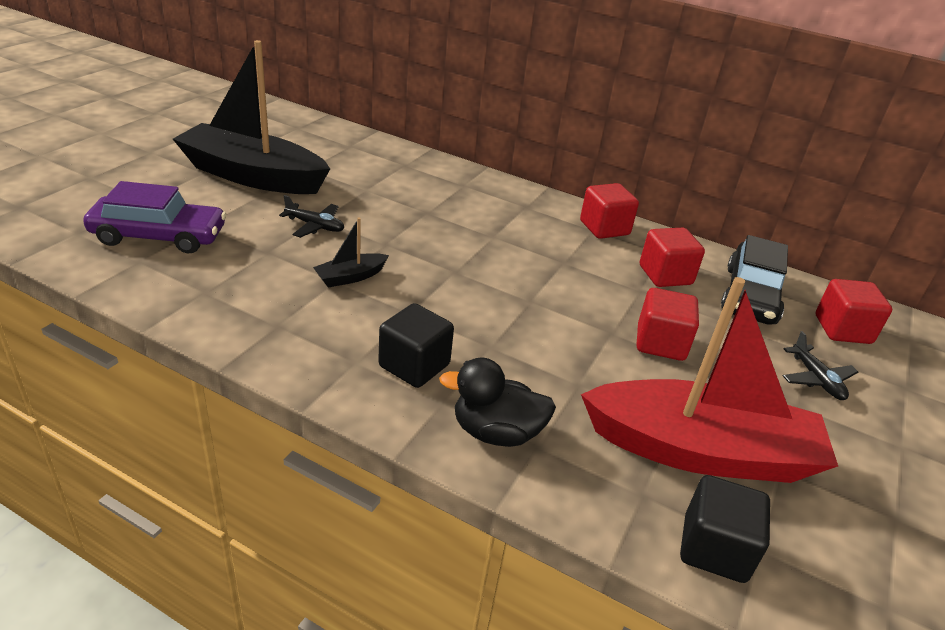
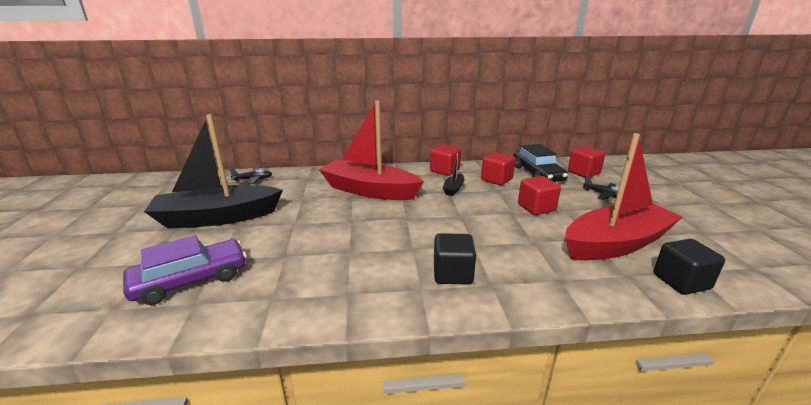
camera: 30 degrees left, 10 degrees down
(315, 226) = (296, 228): black plane -> black plane (253, 179)
(350, 277) = (355, 246): black boat -> black boat (453, 189)
(459, 214) = (369, 190): none -> red boat
(496, 432) = (535, 284): black duck -> none

